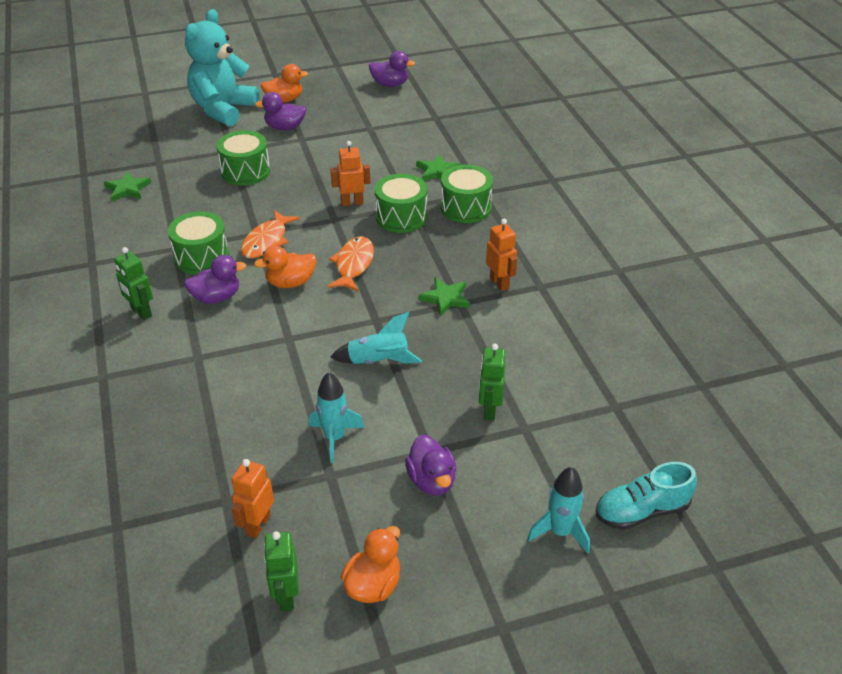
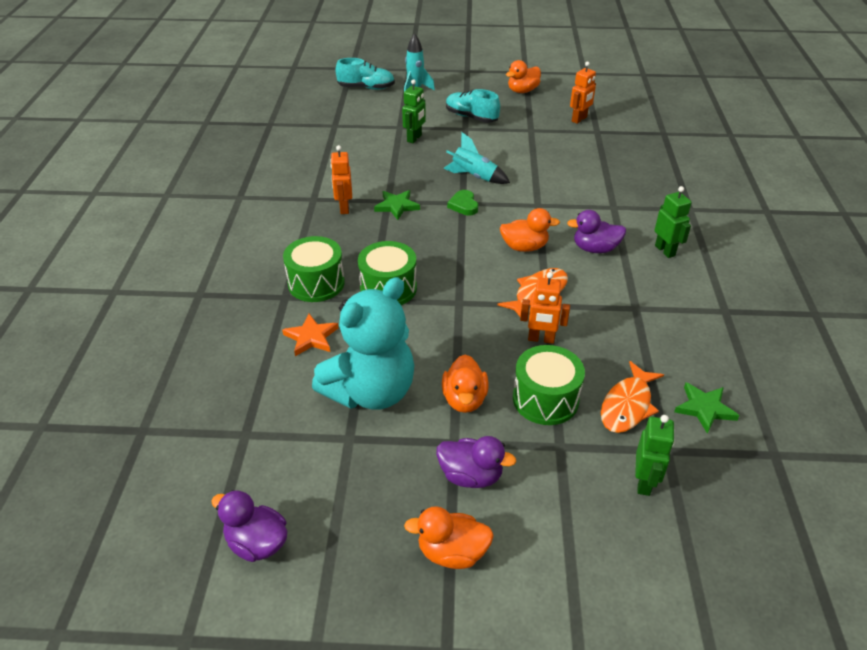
camera: 160 degrees left, 0 degrees up
(201, 257) = (608, 291): green drum -> none
(223, 110) = (562, 556): turquoise teddy bear -> turquoise teddy bear (371, 392)
(286, 596) = (568, 95): green robot -> green robot (644, 482)
(303, 160) = (464, 399): none -> orange duck
(335, 438) = (522, 144): turquoise rocket -> none
(352, 203) = (431, 318): orange robot -> orange robot (541, 339)
(353, 264) = (460, 250): orange fish -> orange fish (627, 405)
(373, 317) = (463, 205): none -> green heart
(431, 480) = (471, 117): purple duck -> turquoise shoe
(437, 171) = (311, 337): green star -> orange star

